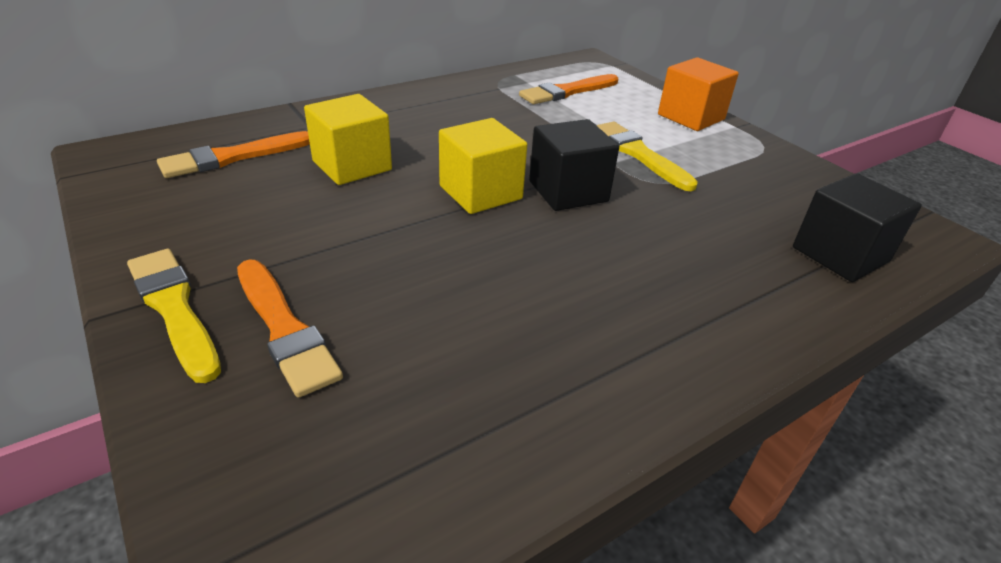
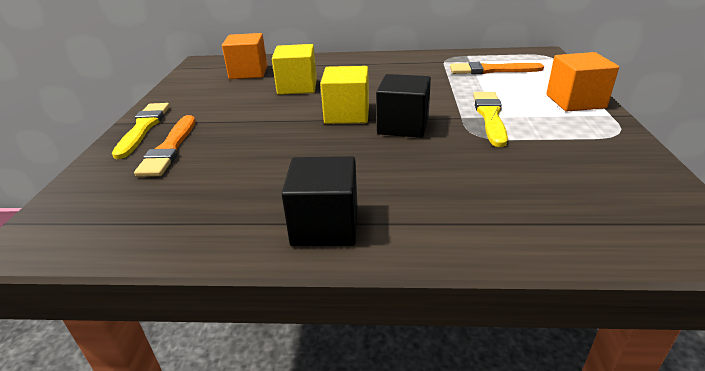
camera: 40 degrees right, 5 degrees down
(233, 157) = (248, 72): orange brush -> orange cube
(840, 254) = (571, 221): black cube -> black cube (325, 226)

